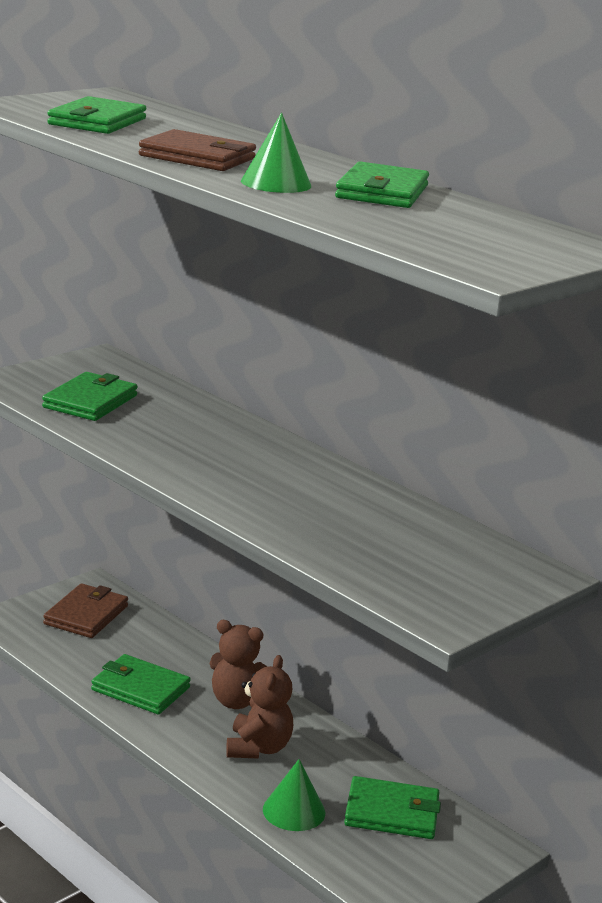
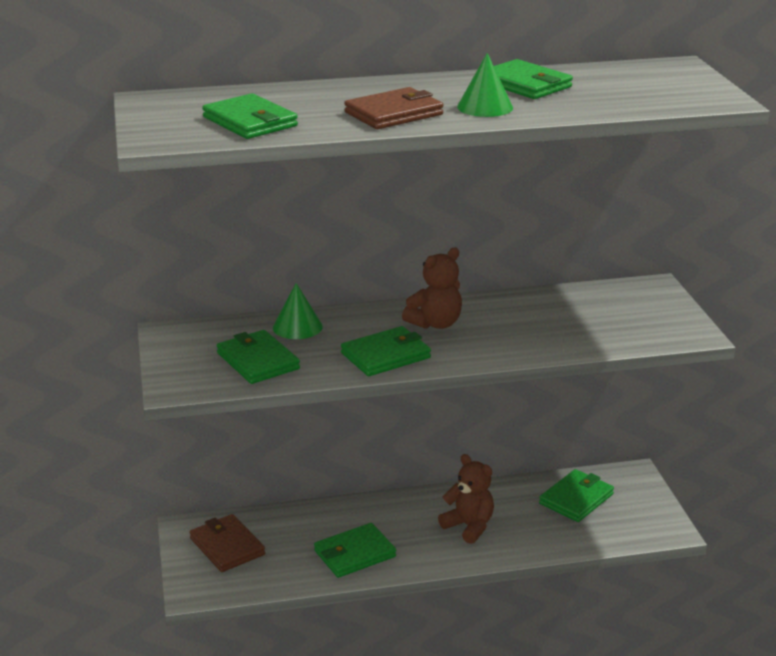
camera: 55 degrees left, 5 degrees up
(169, 454) = (386, 355): none -> green wallet
(237, 701) = (406, 515): brown teddy bear -> brown teddy bear (435, 323)
(294, 811) = (549, 537): green cone -> green cone (297, 327)

